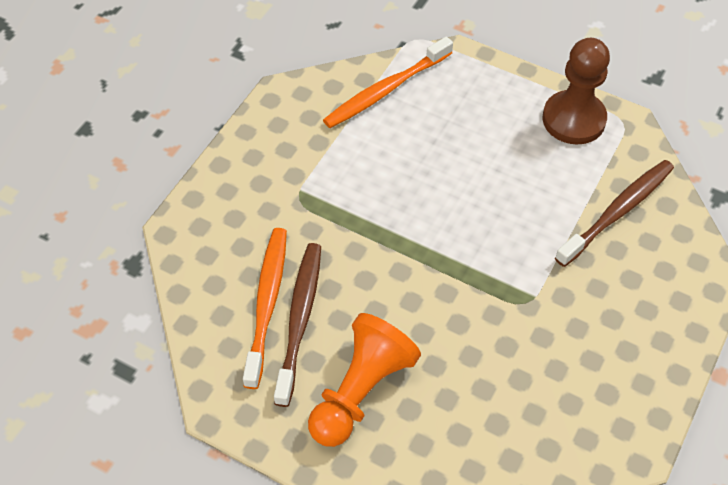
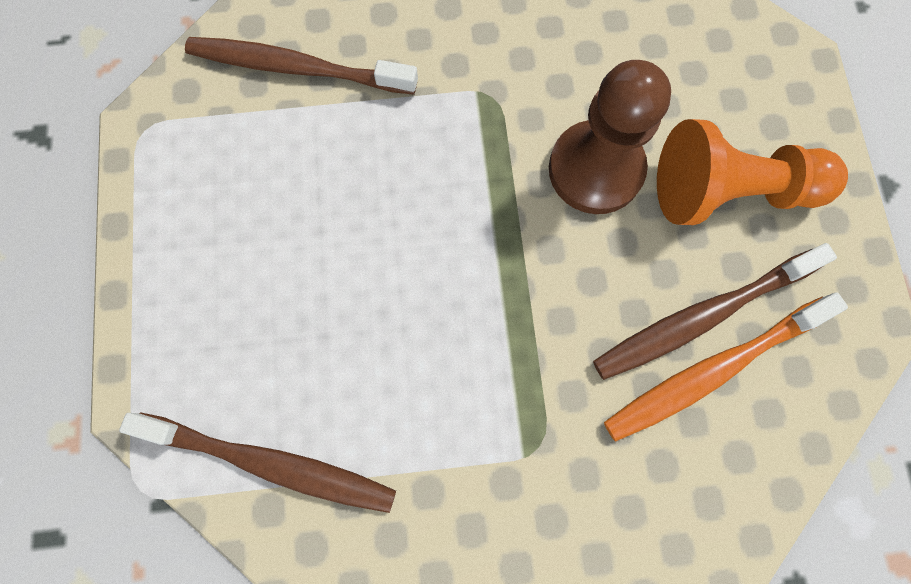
camera: 125 degrees left, 20 degrees up
(386, 90) = (271, 463): orange toothbrush -> brown toothbrush
(573, 119) = (174, 187): brown pawn -> brown pawn (595, 169)

